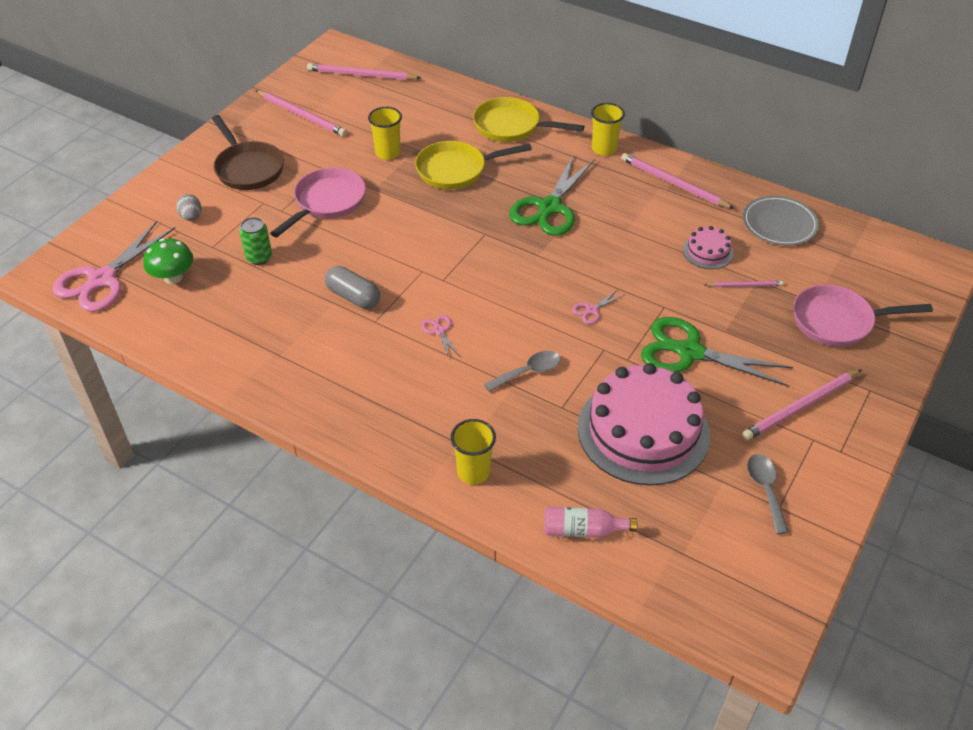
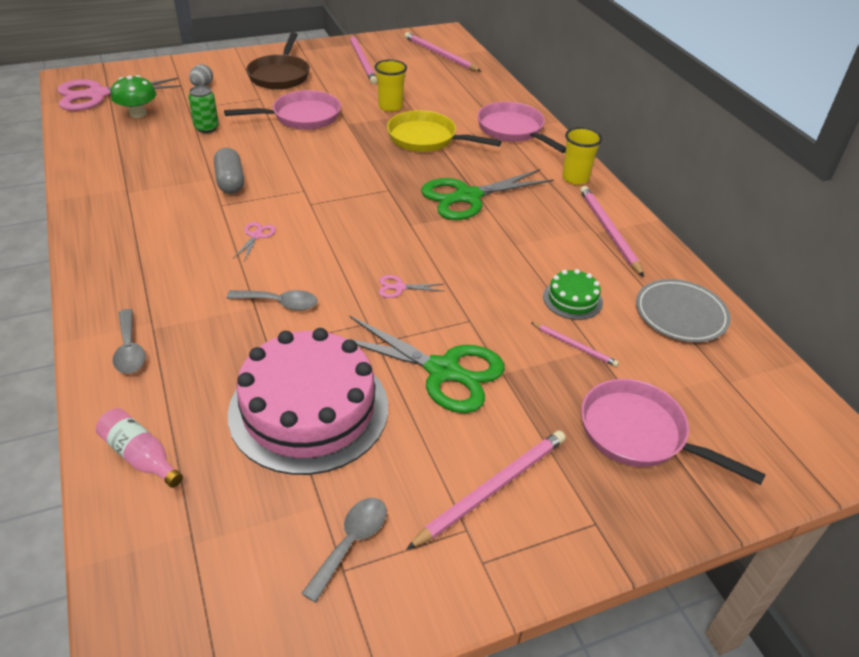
camera: 35 degrees right, 5 degrees down
(473, 471) = (130, 350): yellow cup -> grey spoon
(511, 126) = (513, 130): yellow pan -> pink pan
(690, 352) = (443, 371): green scissors -> green scissors turned 150 degrees clockwise
(708, 251) = (572, 299): pink cake -> green cake
(800, 407) = (492, 489): pink pencil -> pink pencil turned 135 degrees clockwise

